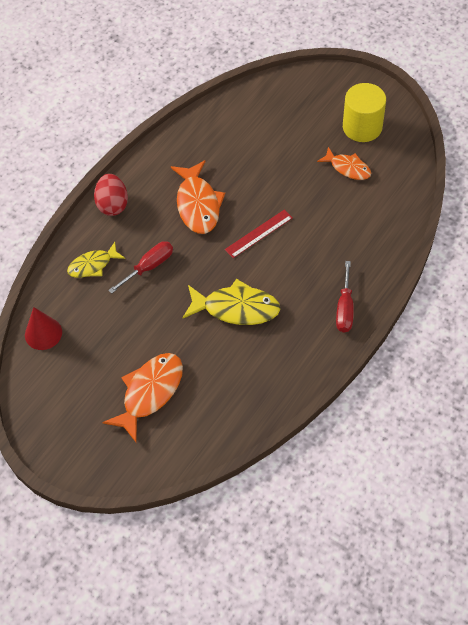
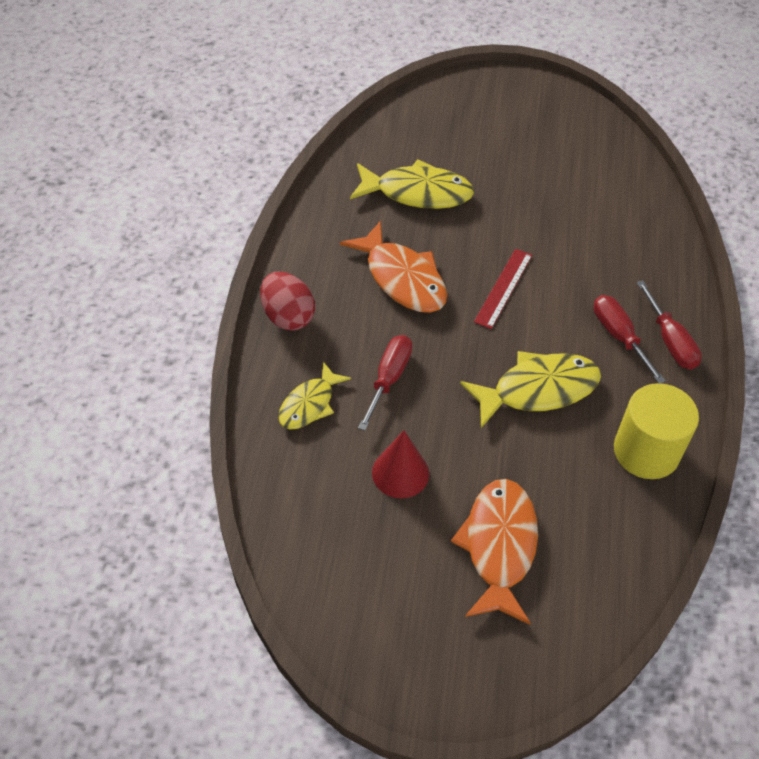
camera: 30 degrees left, 5 degrees down
(43, 333) = (295, 524): red cone -> red cone (400, 473)
(245, 148) = (417, 193): none -> yellow fish
(312, 293) = (619, 336): none -> red screwdriver
(348, 168) = (557, 177): orange fish -> none
(362, 127) = (541, 127): yellow cylinder -> yellow cylinder (646, 451)

